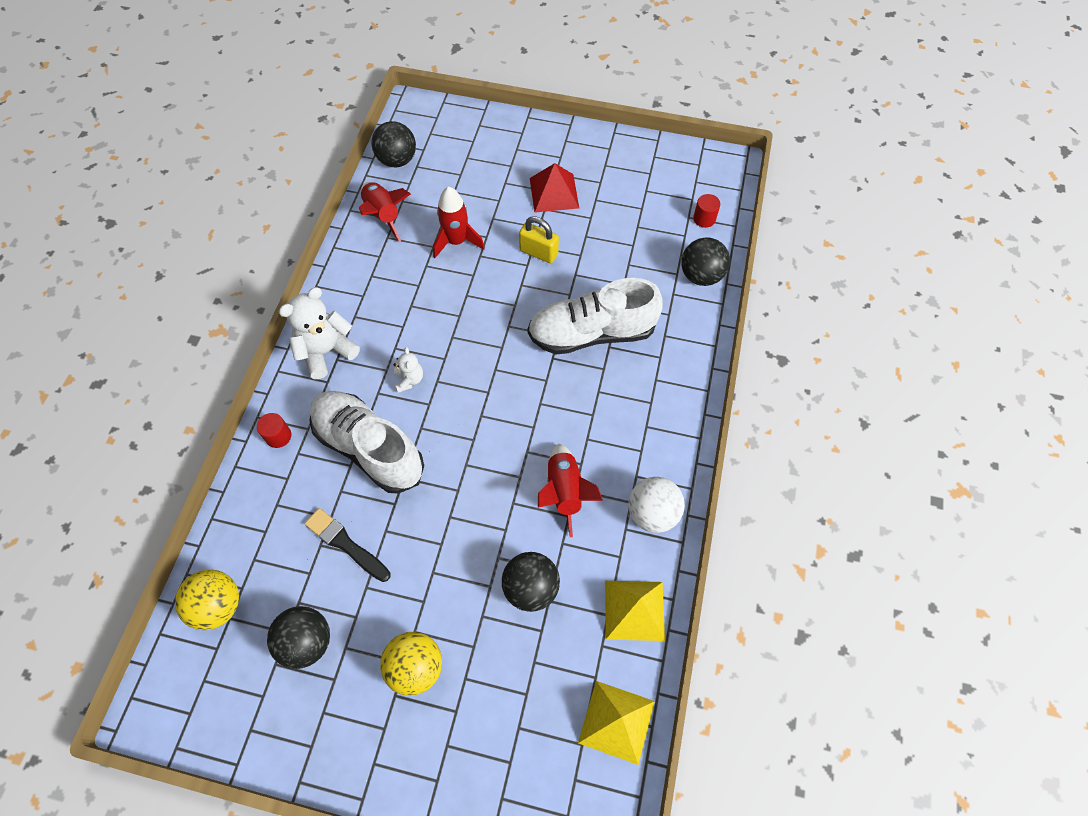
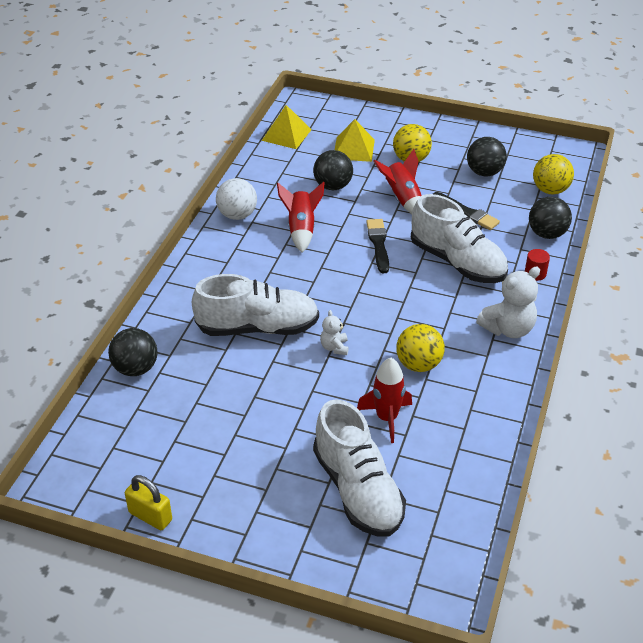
camera: 175 degrees left, 20 degrees down
(383, 216) = (471, 452): red rocket -> red rocket (402, 199)
(397, 160) = (463, 521): black ball -> black ball (547, 234)
(409, 379) = (428, 304): white teddy bear -> white teddy bear (334, 347)
(424, 300) = (418, 364): none -> yellow ball
(465, 472) = (378, 244): none -> black brush
(481, 178) = (358, 490): none -> white shoe
(539, 252) = (298, 401): yellow padlock -> yellow padlock (150, 516)
(554, 193) = (271, 465): red pyramid -> none
(634, 610) = (264, 173): yellow pyramid -> yellow pyramid (354, 149)
(704, 219) = (108, 424): red cylinder -> none

